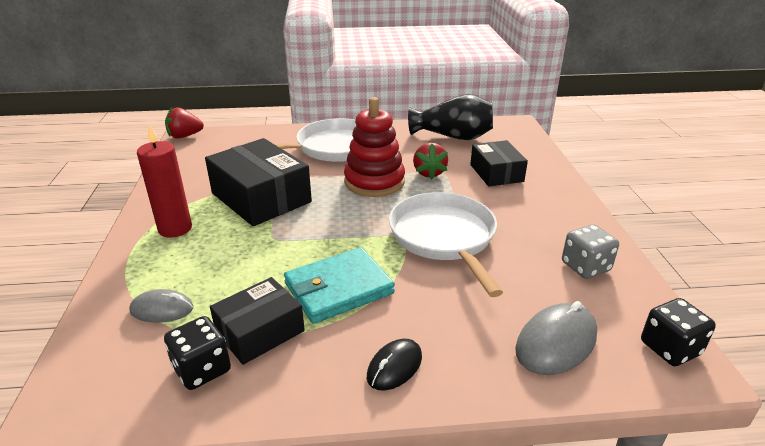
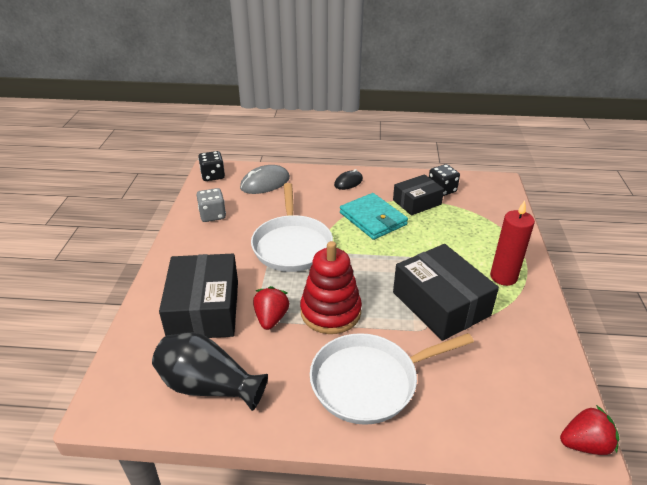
camera: 170 degrees left, 5 degrees up
(162, 309) = (478, 218): grey mouse -> none
(338, 288) = (373, 219): turquoise wallet -> turquoise wallet turned 75 degrees clockwise
(496, 173) = (204, 309): black box -> black box, size x1.63

